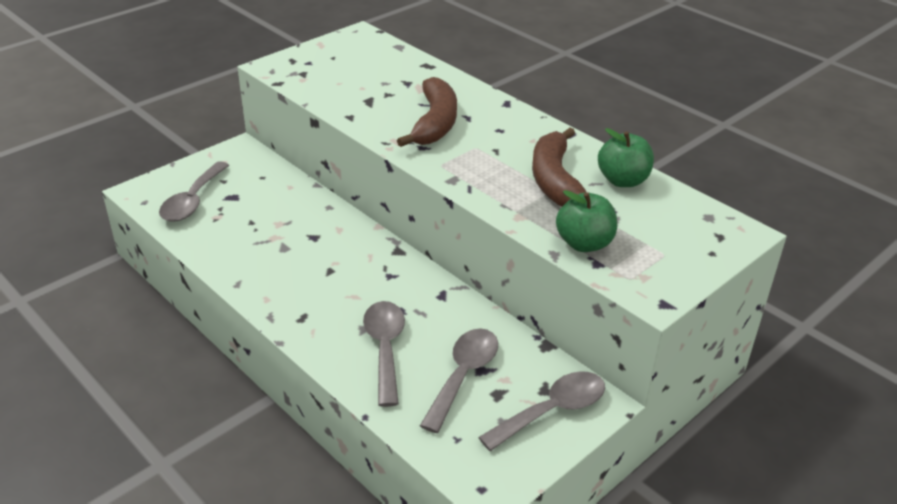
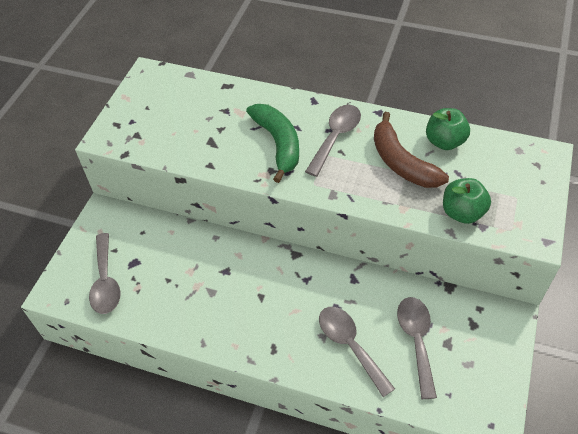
camera: 25 degrees left, 15 degrees up
(435, 123) = (278, 144): brown banana -> green banana
(552, 411) = (489, 339): grey spoon -> grey spoon (336, 137)

